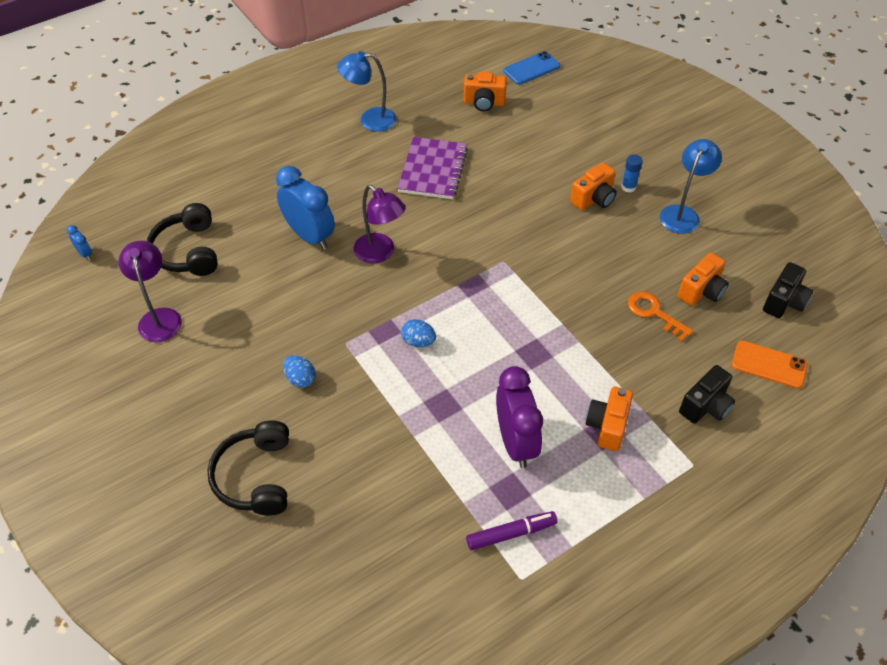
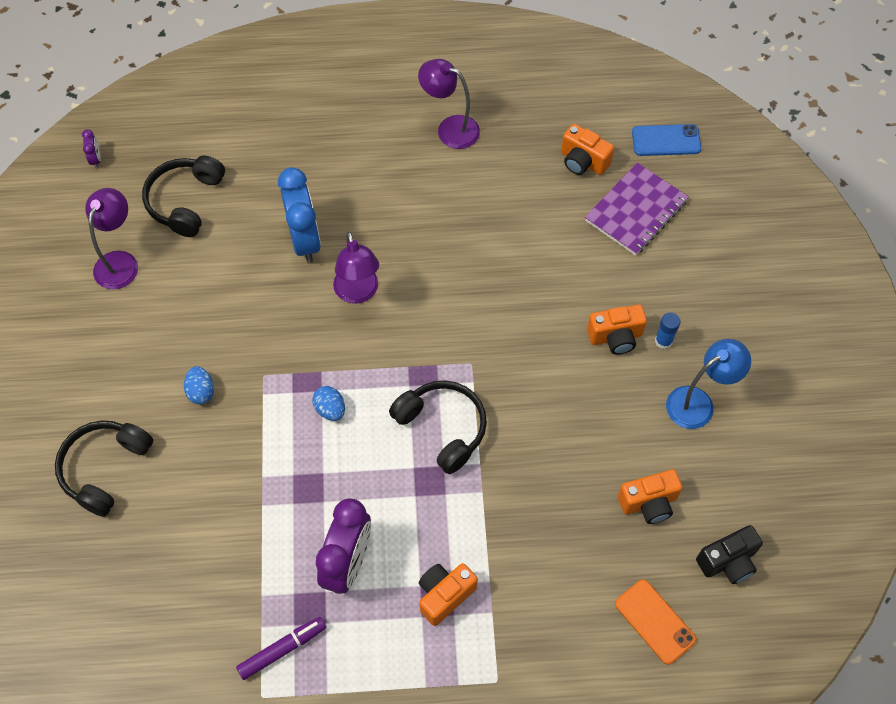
camera: 30 degrees right, 10 degrees up
(85, 254) = (96, 159): blue clock -> purple clock
(370, 120) = (450, 128): blue lamp -> purple lamp
(432, 170) = (473, 220): purple notebook -> purple notebook (636, 211)
(511, 533) = (282, 649): purple marker -> purple marker turned 45 degrees counterclockwise
(516, 313) = (442, 428): none -> black headphones
(654, 313) = (580, 501): orange key -> none
(705, 406) = (555, 629): black camera -> none

